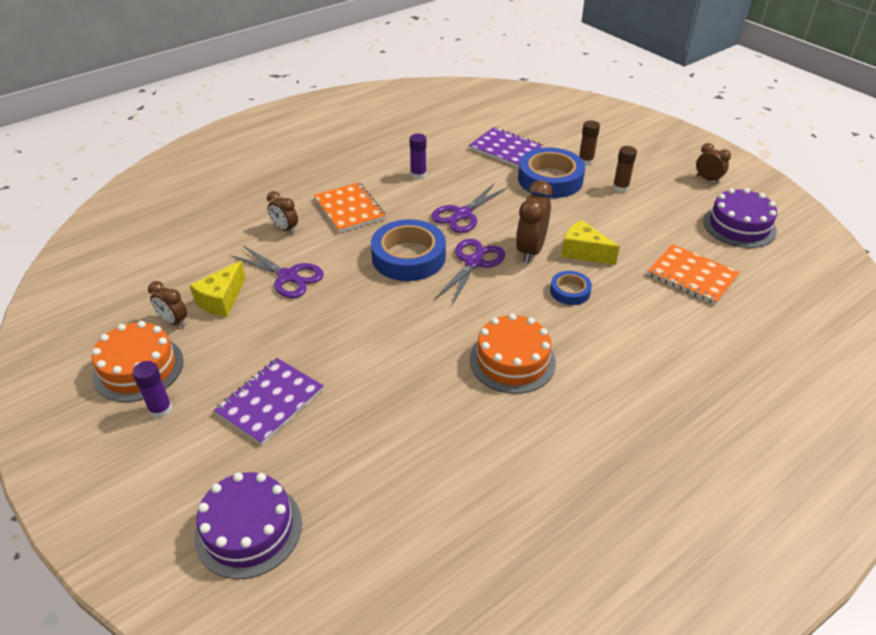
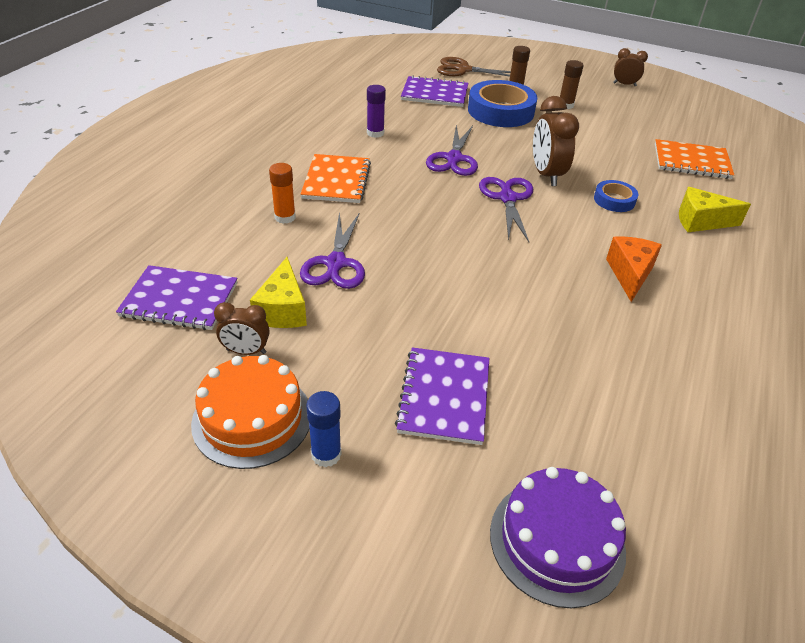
camera: 30 degrees left, 0 degrees up
(160, 409) = (326, 454): purple glue stick -> blue glue stick
(165, 271) = (180, 300): none -> purple notebook
(285, 229) = (285, 217): brown clock -> orange glue stick
(288, 276) = (335, 263): purple scissors -> purple scissors turned 90 degrees clockwise
(349, 209) = (336, 180): orange notebook -> orange notebook turned 60 degrees clockwise
(408, 257) = (442, 210): blue tape -> none
(512, 360) = (629, 274): orange cake -> orange cheese
(555, 130) = (463, 70): none -> brown scissors
(583, 252) = (591, 165): yellow cheese -> yellow cheese (701, 221)
(739, 226) = (683, 114): purple cake -> none

